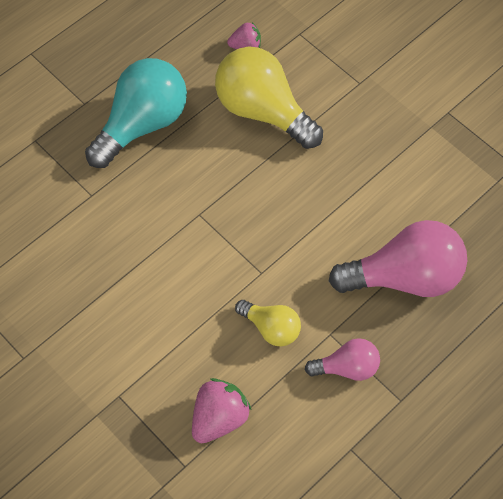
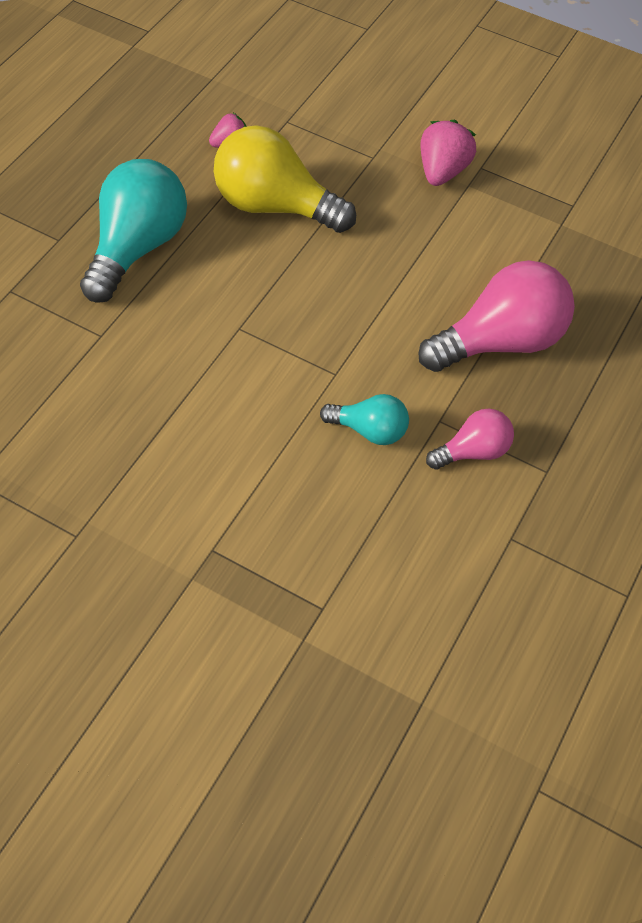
camera: 20 degrees left, 5 degrees down
(219, 418) = (344, 543): pink strawberry -> pink strawberry (442, 171)
(271, 328) = (369, 430): yellow light bulb -> turquoise light bulb

